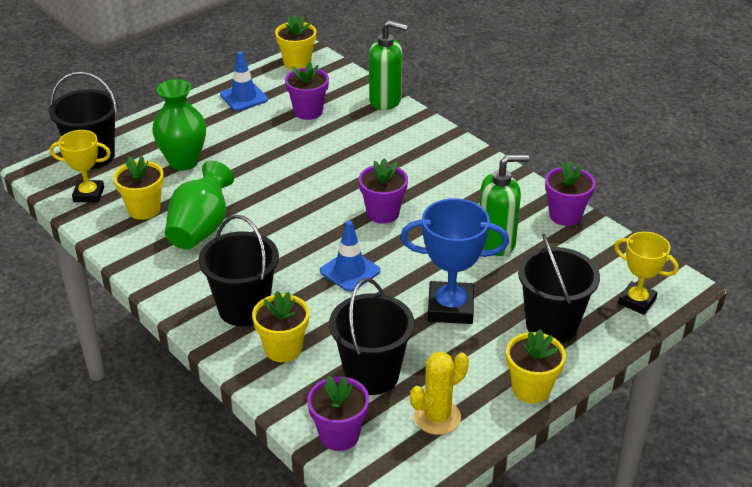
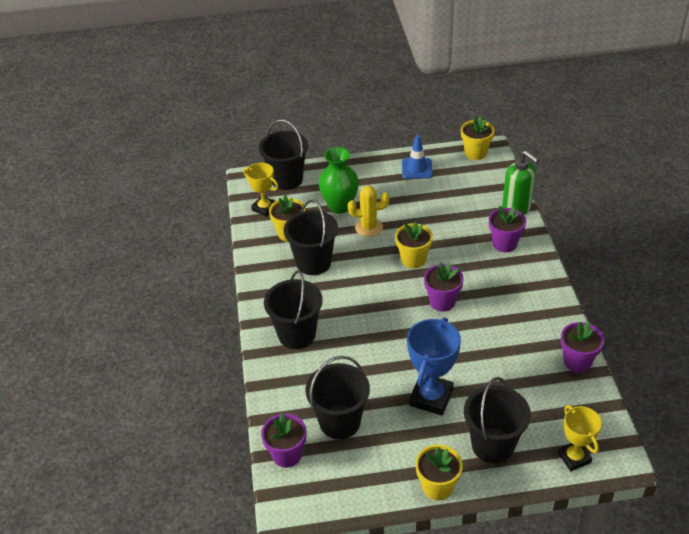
camera: 35 degrees right, 5 degrees up
(201, 228) = (313, 262): green vase -> black bucket
(283, 349) = (299, 376): yellow flower pot -> yellow flower pot (413, 259)
(308, 111) = (453, 197): purple flower pot -> purple flower pot (504, 244)
(350, 271) = (385, 337): blue traffic cone -> none
(437, 417) = (357, 475): yellow cactus -> yellow cactus (369, 227)
(450, 308) = (431, 397): blue trophy -> blue trophy turned 75 degrees clockwise
(496, 242) = (506, 361): green soap dispenser -> none

